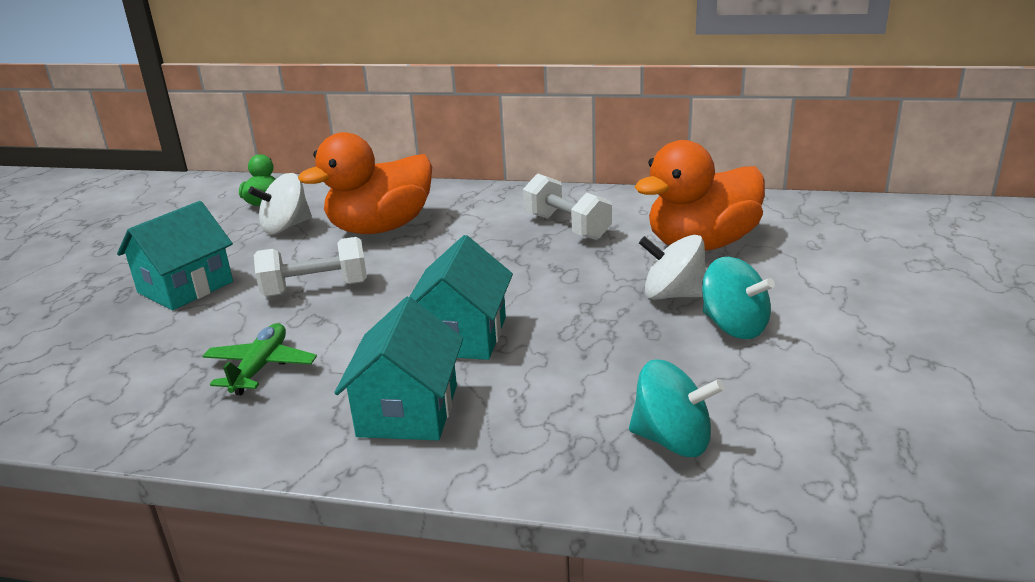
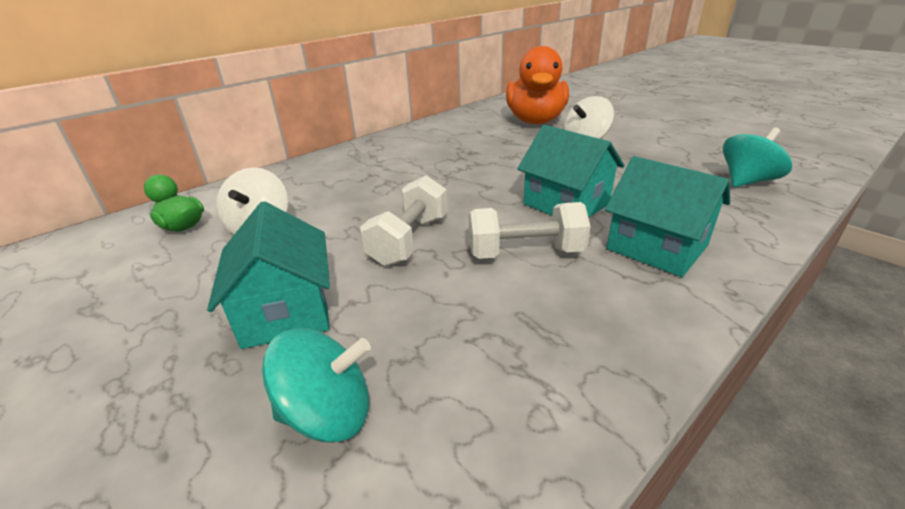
camera: 55 degrees left, 5 degrees up
(260, 367) = (522, 299): green plane -> none
(380, 228) = (346, 191): orange duck -> none
(567, 227) = (458, 140): white dumbbell -> white dumbbell (525, 253)
(734, 327) = (636, 139): turquoise spinning top -> turquoise spinning top (328, 413)

